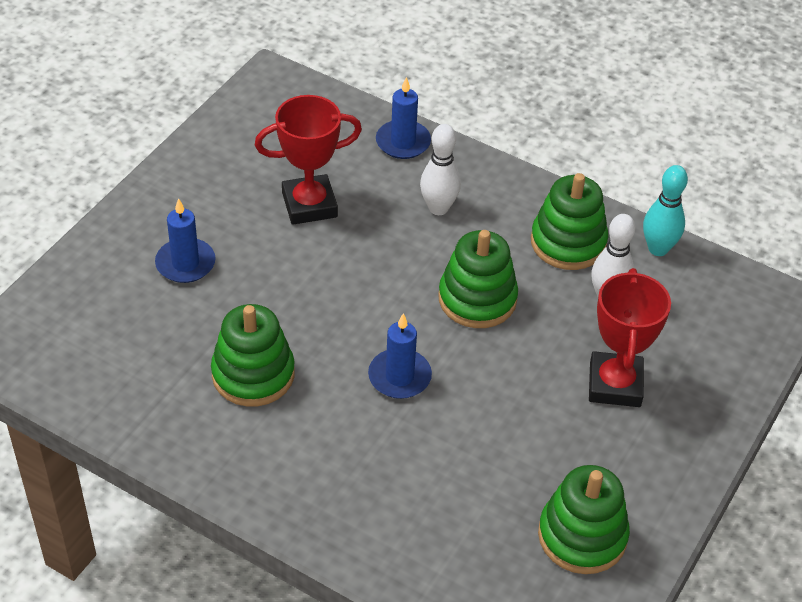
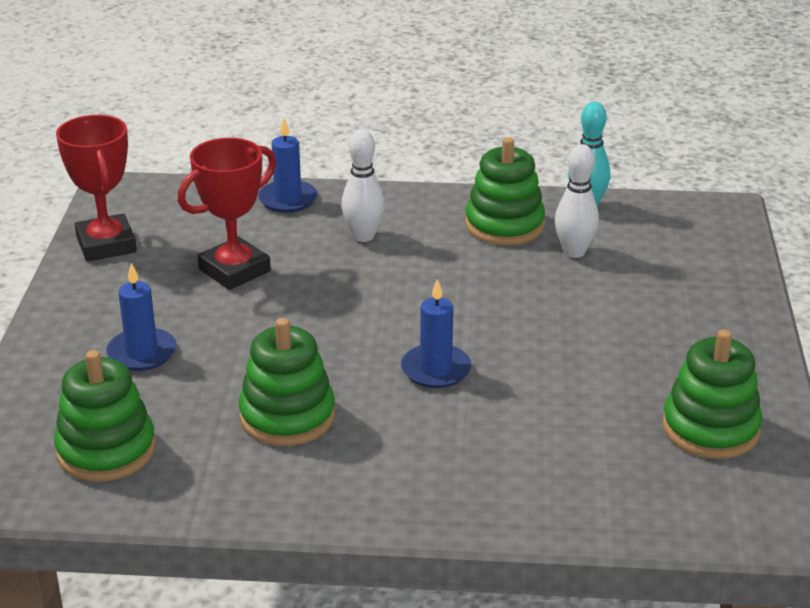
camera: 25 degrees left, 15 degrees down
(477, 299) = (458, 289): green stacking toy -> green stacking toy (106, 450)
(614, 384) = (637, 310): red trophy -> red trophy (106, 244)

